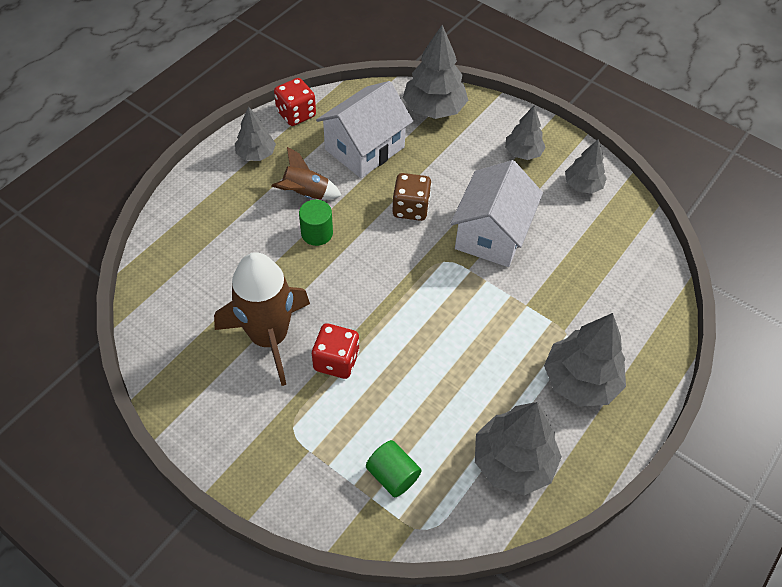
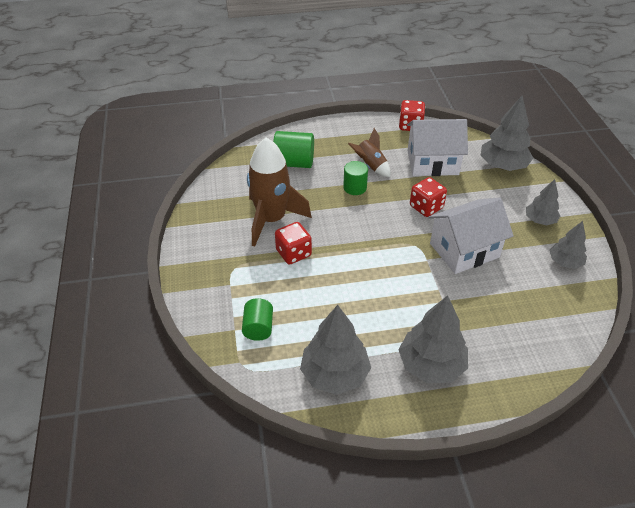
camera: 45 degrees right, 10 degrees down
(216, 246) = (294, 163): none -> green cylinder
(256, 154) = (365, 133): grey tree -> none
(410, 208) = (426, 207): brown dice -> red dice

